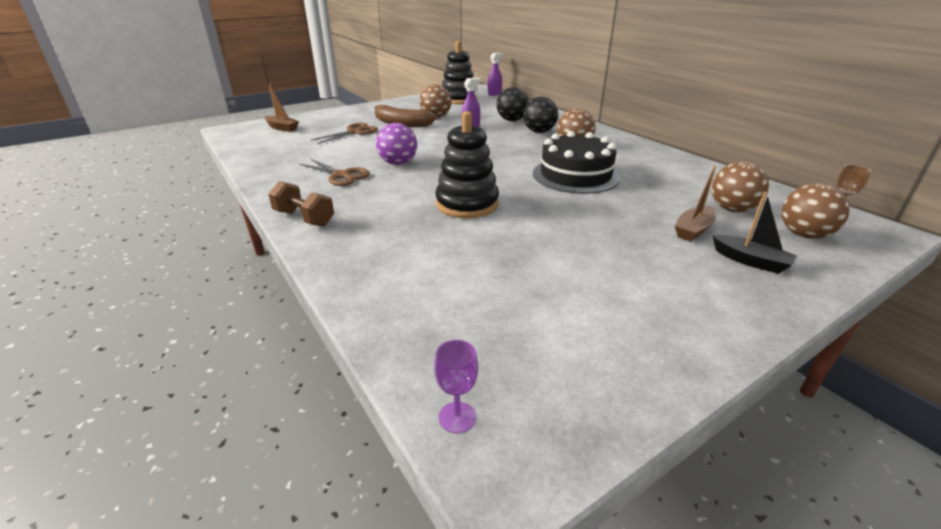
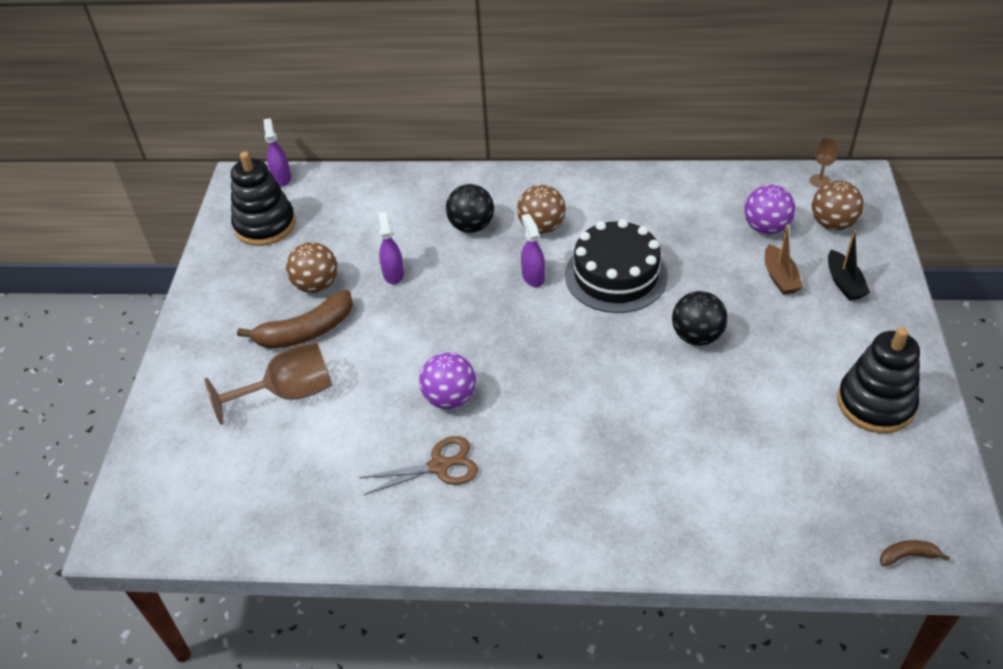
camera: 50 degrees left, 15 degrees up
(282, 128) = (182, 468): brown boat -> none
(304, 218) = (534, 542): brown dumbbell -> none
(354, 132) = (289, 393): brown scissors -> brown goblet
(457, 417) = (907, 556): purple goblet -> brown banana
(467, 204) = (611, 394): black stacking toy -> black stacking toy (875, 403)
(512, 120) = (408, 225): black ball -> black ball (697, 336)
(529, 155) = (533, 277): none -> purple spray bottle
(732, 209) = (766, 228): brown ball -> purple ball
(750, 261) = (844, 283): black boat -> black boat turned 90 degrees clockwise

